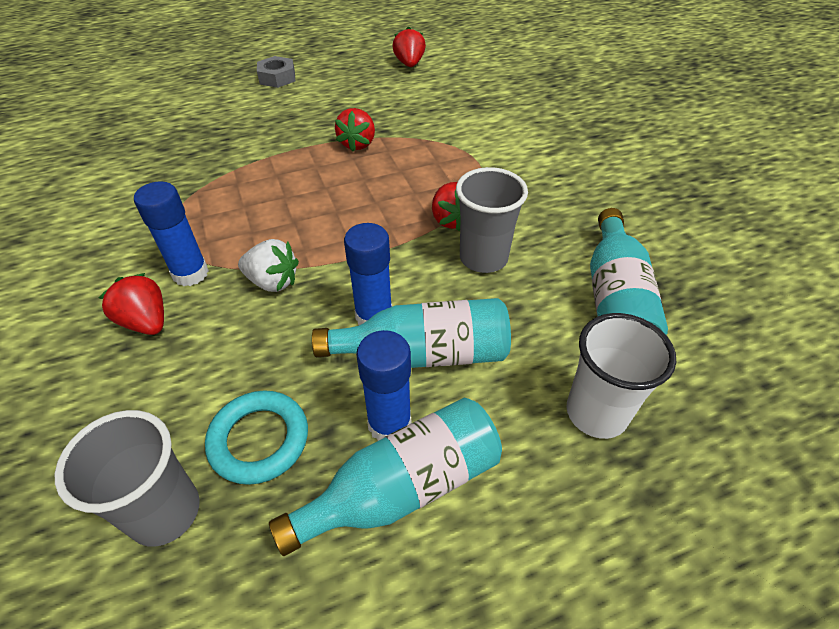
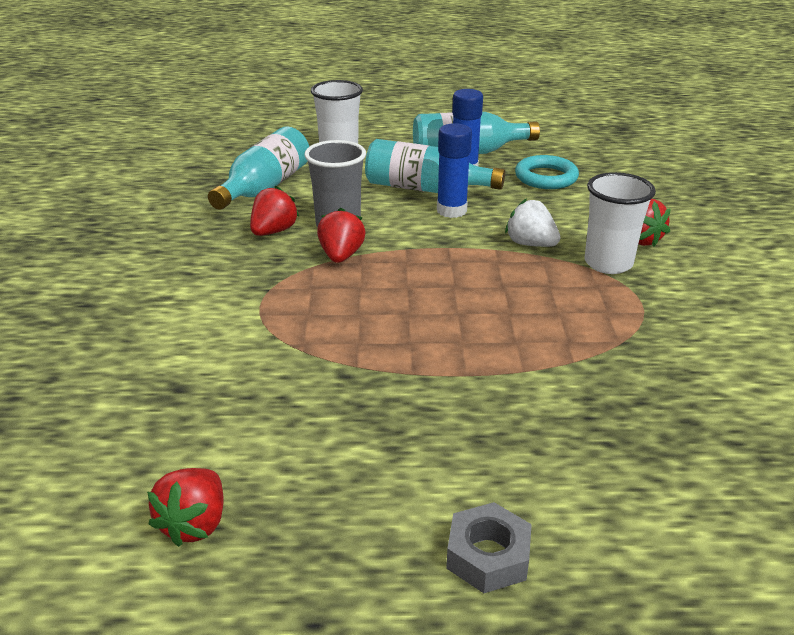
camera: 160 degrees left, 15 degrees down
(165, 512) = (599, 166): grey cup -> none
(190, 273) = (608, 263): blue glue stick -> white cup
(357, 144) = (393, 361): red strawberry -> red strawberry (273, 231)

